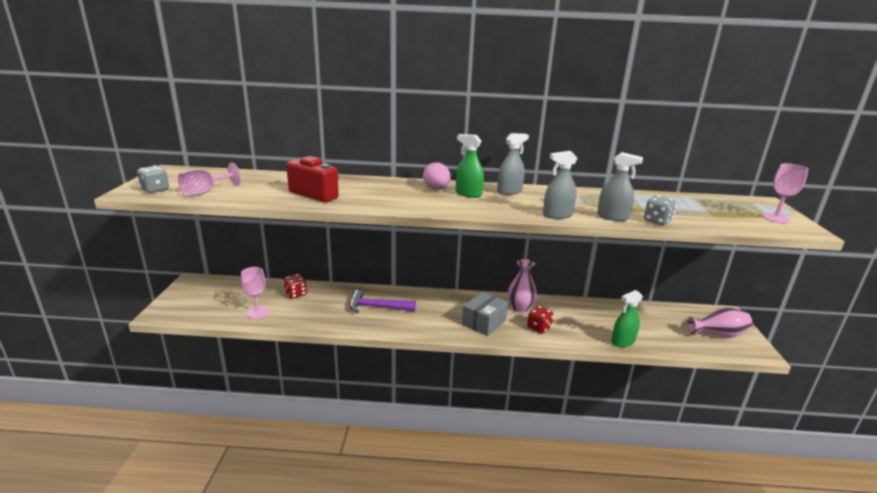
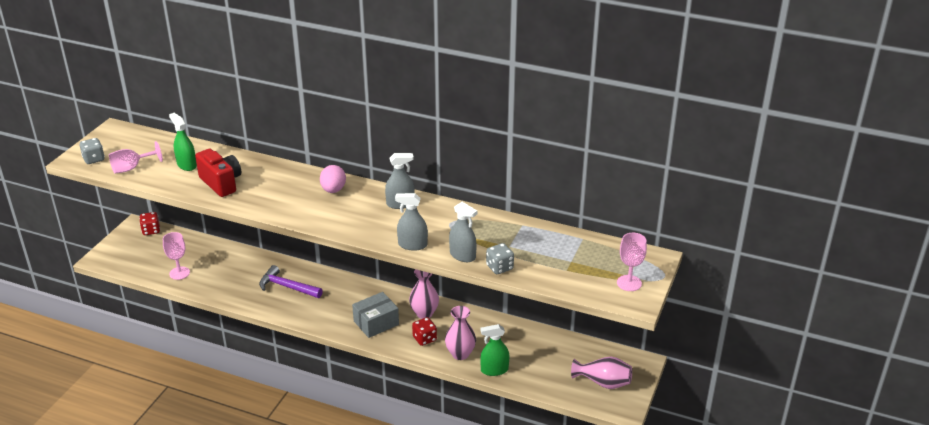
camera: 20 degrees right, 10 degrees up
(296, 294) = (221, 258): red dice -> red dice (151, 230)
(468, 194) = (357, 202): green spray bottle -> green spray bottle (187, 165)
(581, 334) = (460, 354): none -> pink vase

